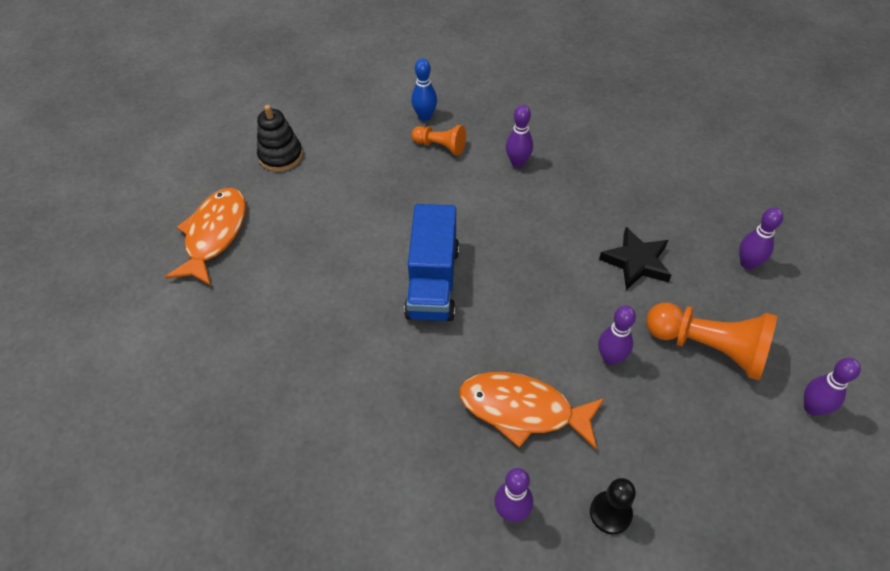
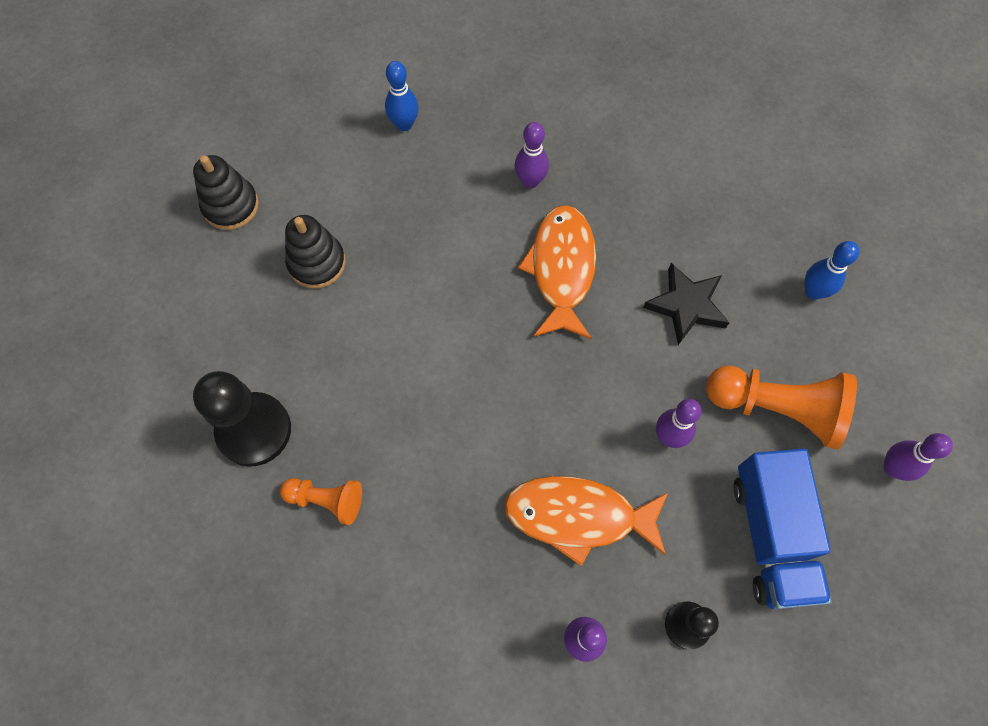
camera: 10 degrees left, 15 degrees up
(214, 234) = (171, 332): orange fish -> orange fish (561, 269)
(263, 311) = (254, 430): none -> black pawn
(338, 200) = (317, 263): none -> black stacking toy
(433, 282) = (451, 363): blue truck -> blue truck (771, 536)
(440, 146) = (431, 168): orange pawn -> orange pawn (326, 500)
(747, 263) = (813, 291): purple bowling pin -> blue bowling pin

